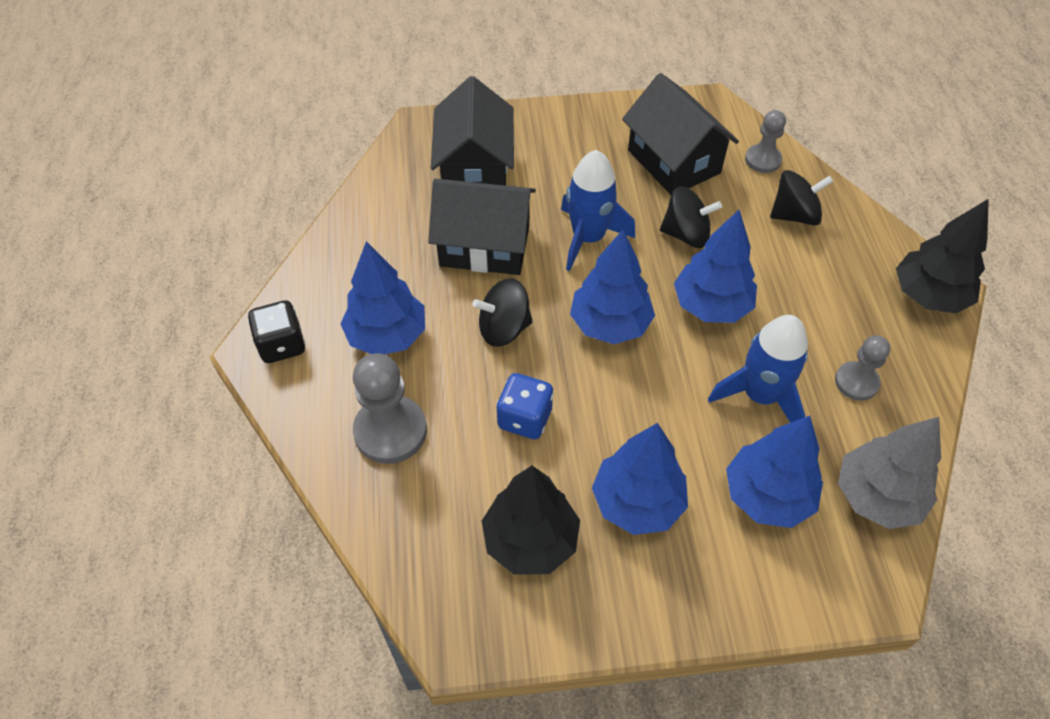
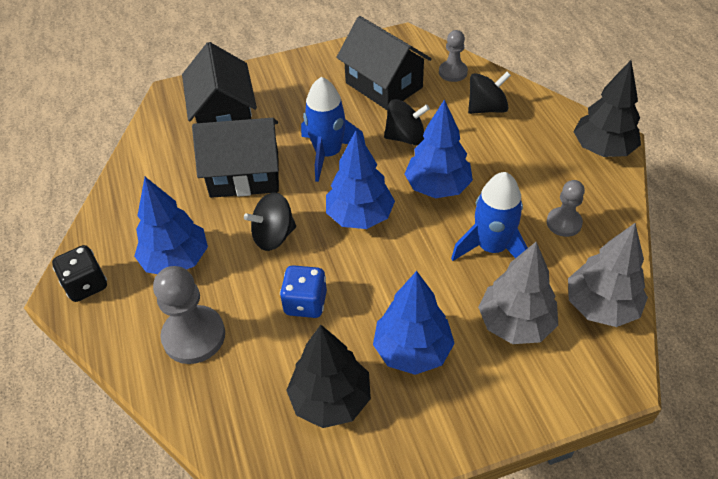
camera: 10 degrees left, 5 degrees down
(767, 496) = (515, 323): blue tree -> grey tree

